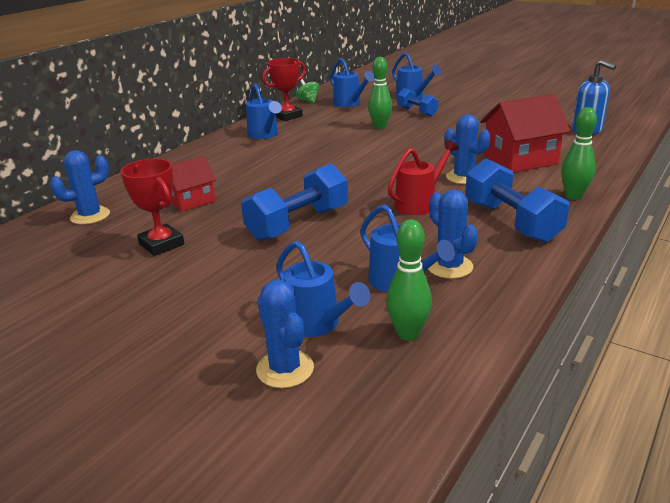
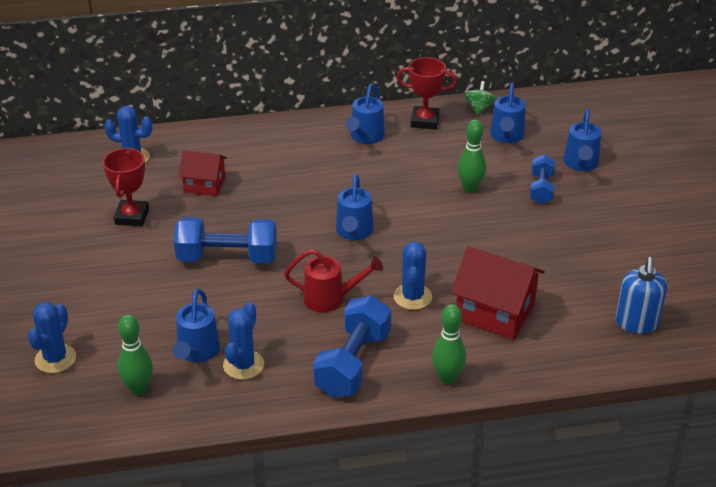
camera: 45 degrees right, 10 degrees up
(318, 324) = (111, 345): blue watering can -> blue watering can (354, 232)

